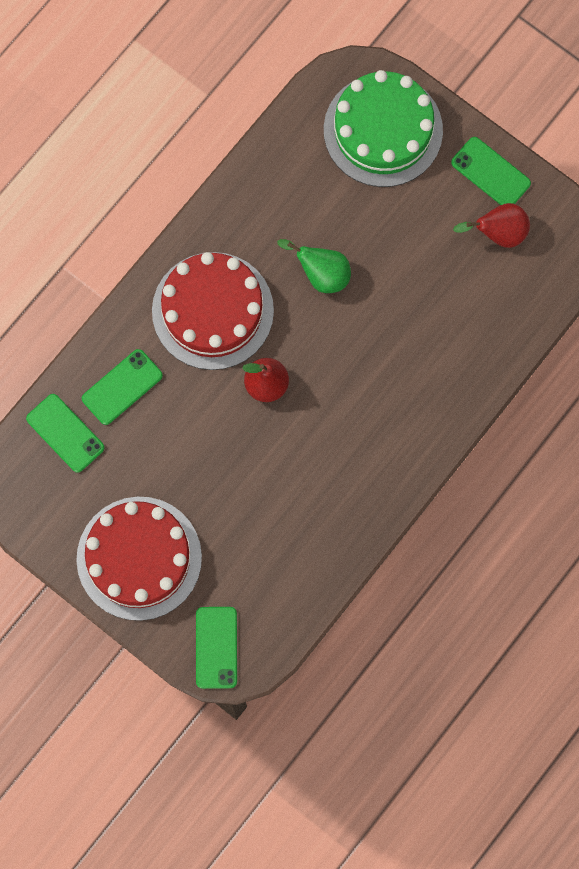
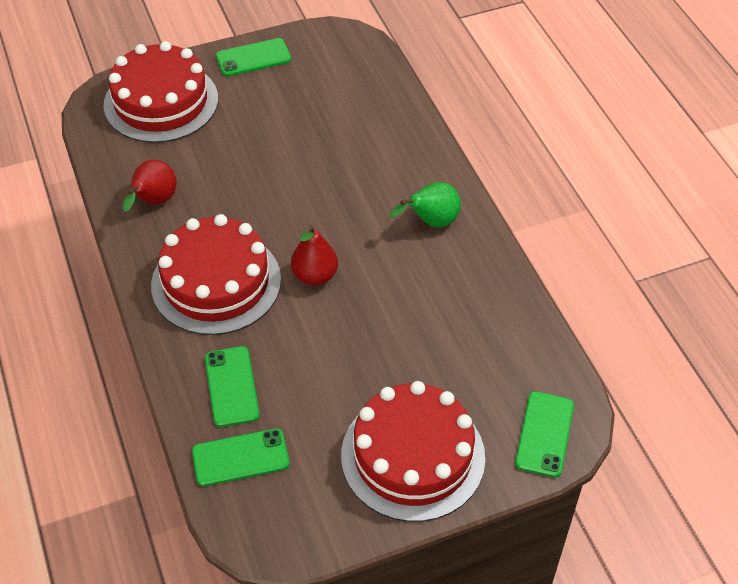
camera: 60 degrees left, 25 degrees down
(216, 647) = (544, 434): green phone -> green phone turned 75 degrees clockwise
(321, 274) = (247, 193): green pear -> green pear (431, 222)
(383, 130) = (161, 102): green cake -> red cake
(498, 233) = (305, 74): red pear -> red pear (153, 202)

